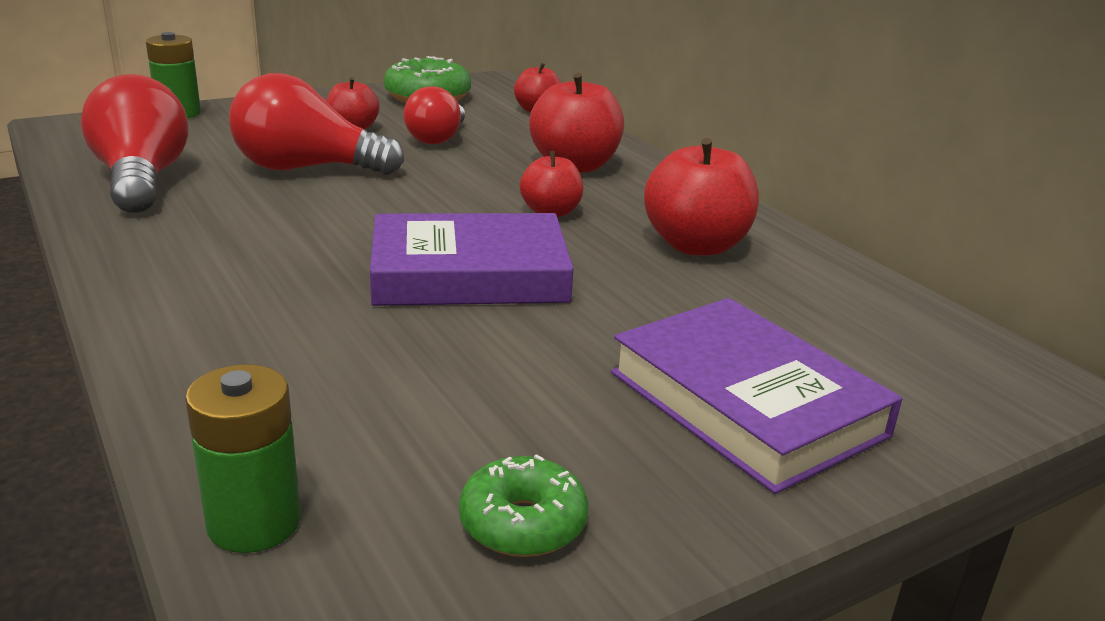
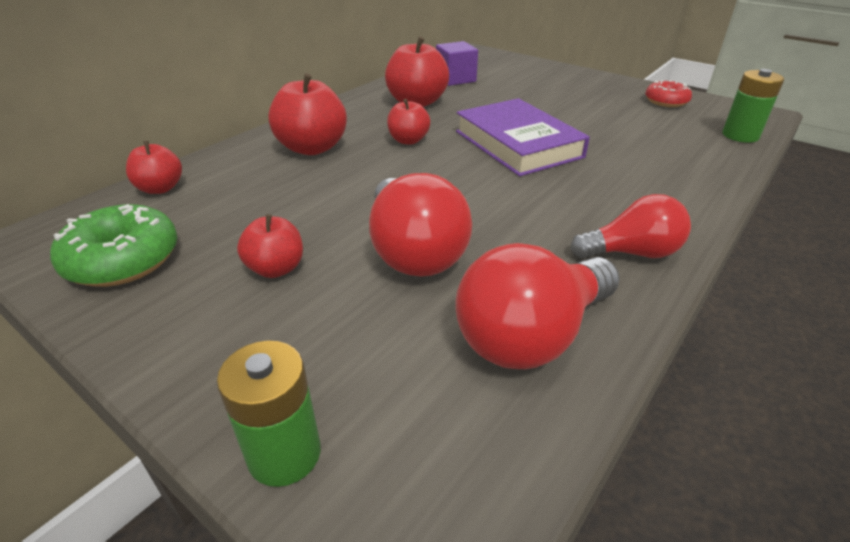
camera: 110 degrees left, 10 degrees up
(437, 138) = (280, 214): red light bulb -> red light bulb (632, 253)
(523, 523) = (666, 101): green donut -> red donut
(746, 403) = (550, 83): purple book -> none
(812, 304) = (455, 79): none -> purple cube

